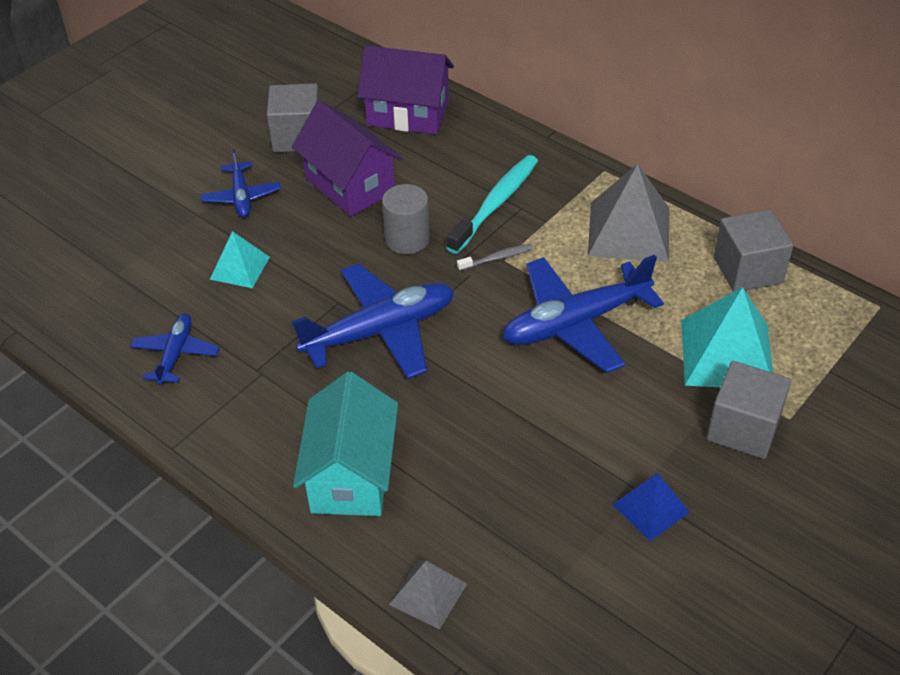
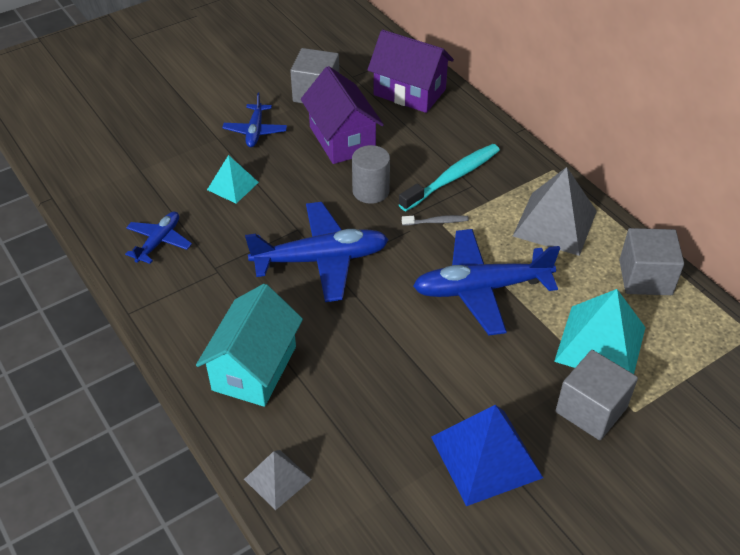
camera: 15 degrees right, 0 degrees up
(651, 508) = (486, 457): blue pyramid -> blue pyramid, size x1.77

